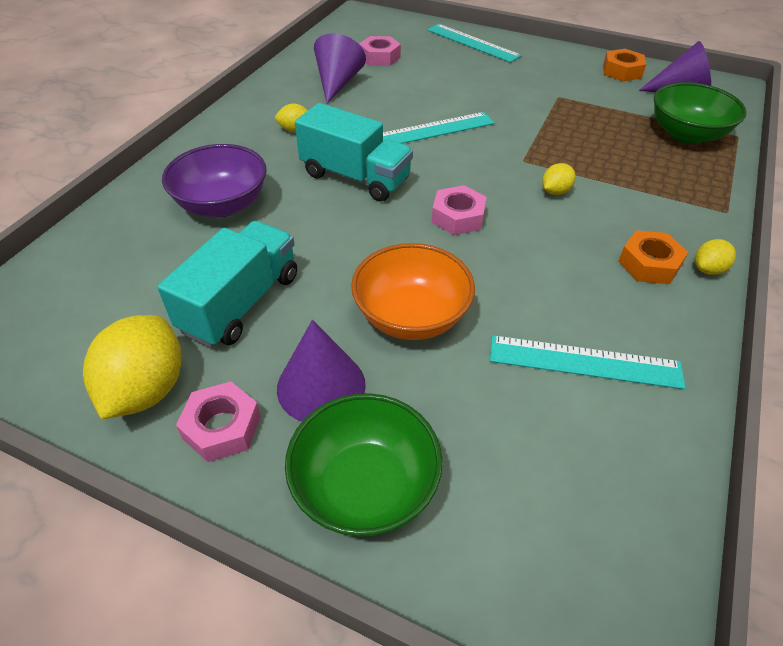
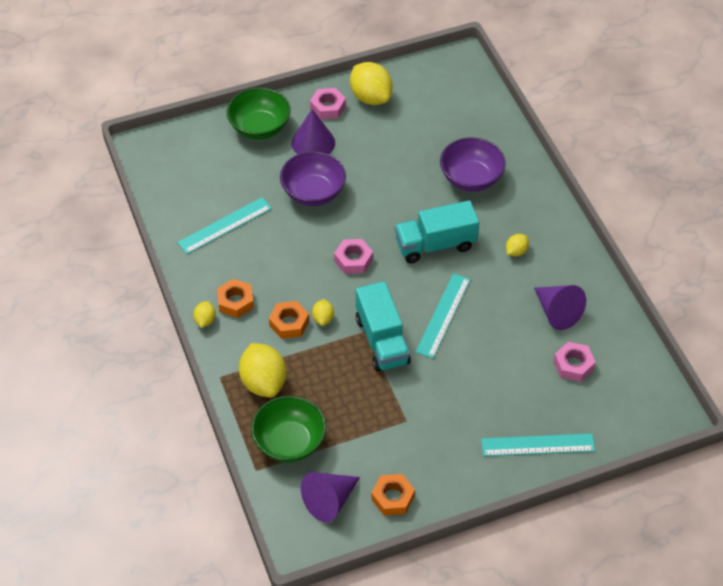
camera: 135 degrees right, 5 degrees up
(241, 303) = (387, 146): turquoise truck -> turquoise truck (382, 340)
(411, 316) = (313, 192): orange bowl -> purple bowl
(599, 209) = (289, 323): none -> orange nut
(677, 182) = (263, 382): none -> yellow lemon

